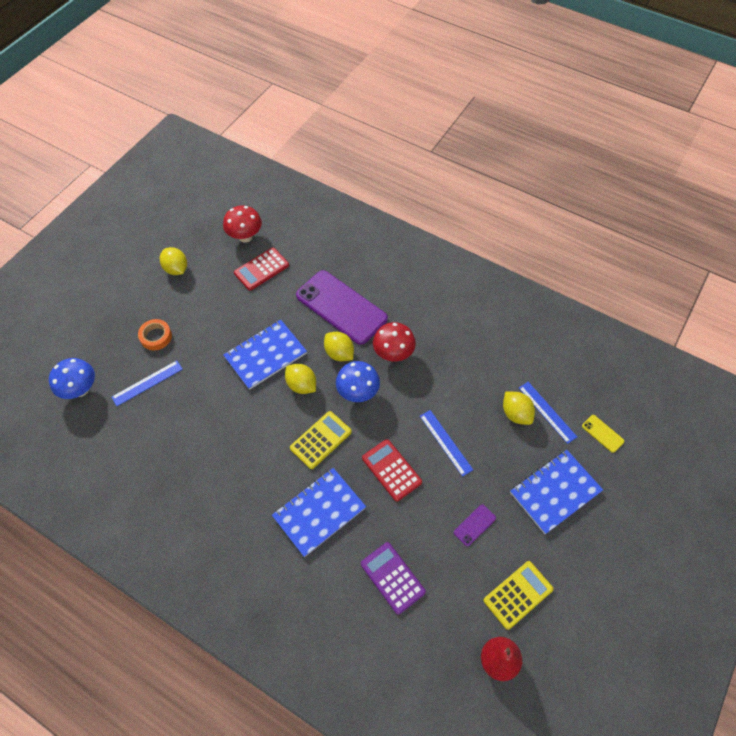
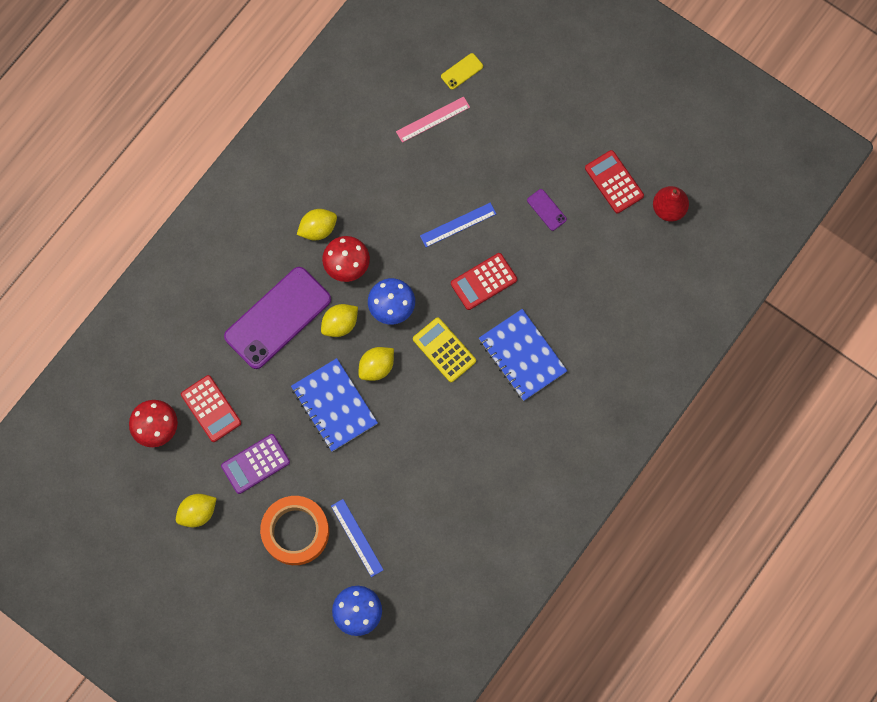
camera: 85 degrees left, 15 degrees up
(156, 337) = (295, 531): orange tape -> orange tape, size x1.82
(392, 578) = (591, 291): purple calculator -> purple calculator (255, 464)
(516, 414) = (432, 150): yellow lemon -> yellow lemon (318, 229)
(518, 594) = (614, 182): yellow calculator -> red calculator
(547, 412) = (433, 119): blue ruler -> pink ruler
(555, 492) = (519, 129): blue notebook -> none

